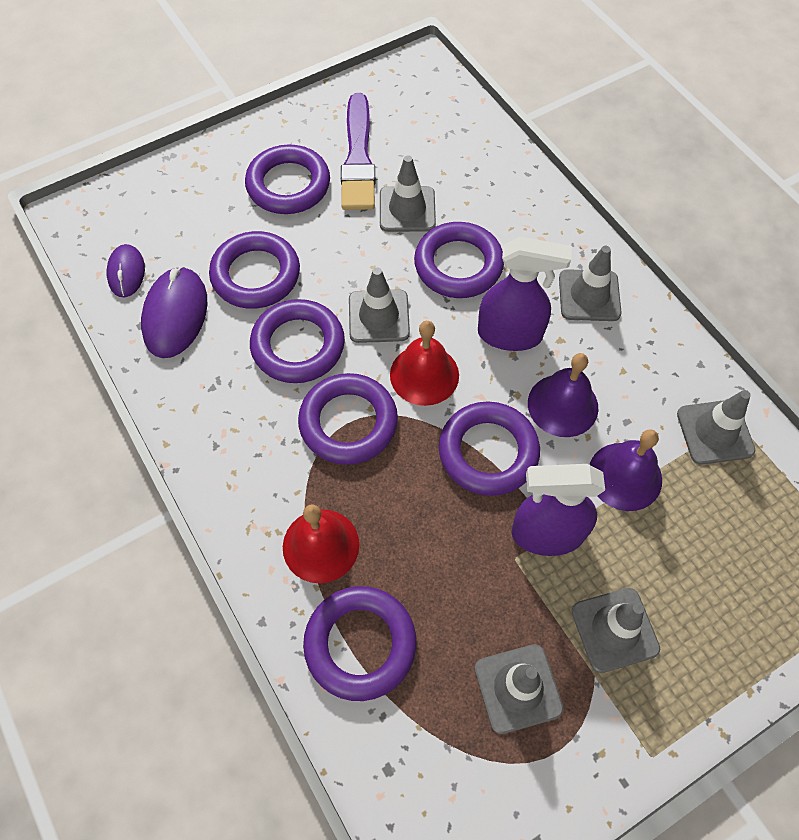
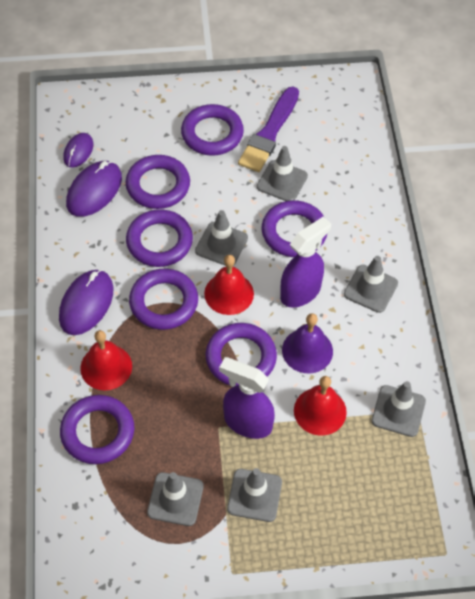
camera: 25 degrees right, 5 degrees down
(246, 470) = (86, 304): none -> purple mouse
(510, 334) = (301, 292): purple spray bottle -> purple spray bottle turned 75 degrees counterclockwise
(625, 476) = (320, 411): purple bell -> red bell

